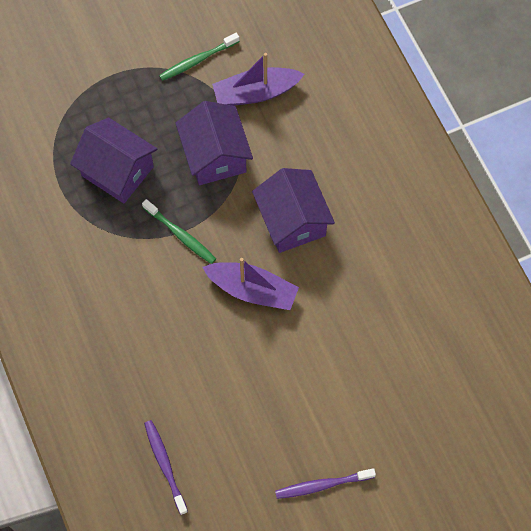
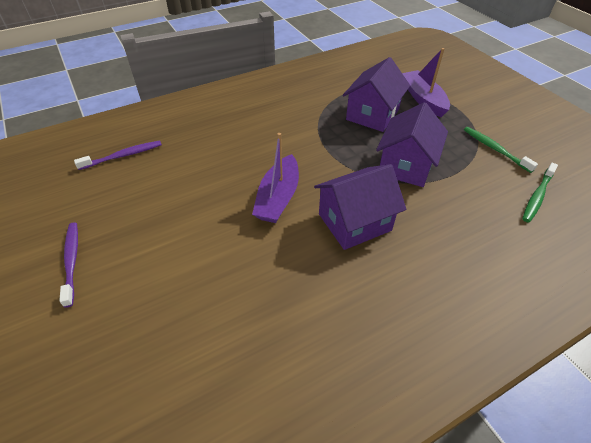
camera: 85 degrees right, 20 degrees down
(180, 235) = (324, 150): green toothbrush -> green toothbrush (537, 196)
(215, 156) = (406, 165): purple house -> purple house turned 45 degrees counterclockwise
(256, 93) = (482, 188): purple boat -> purple boat (423, 99)

